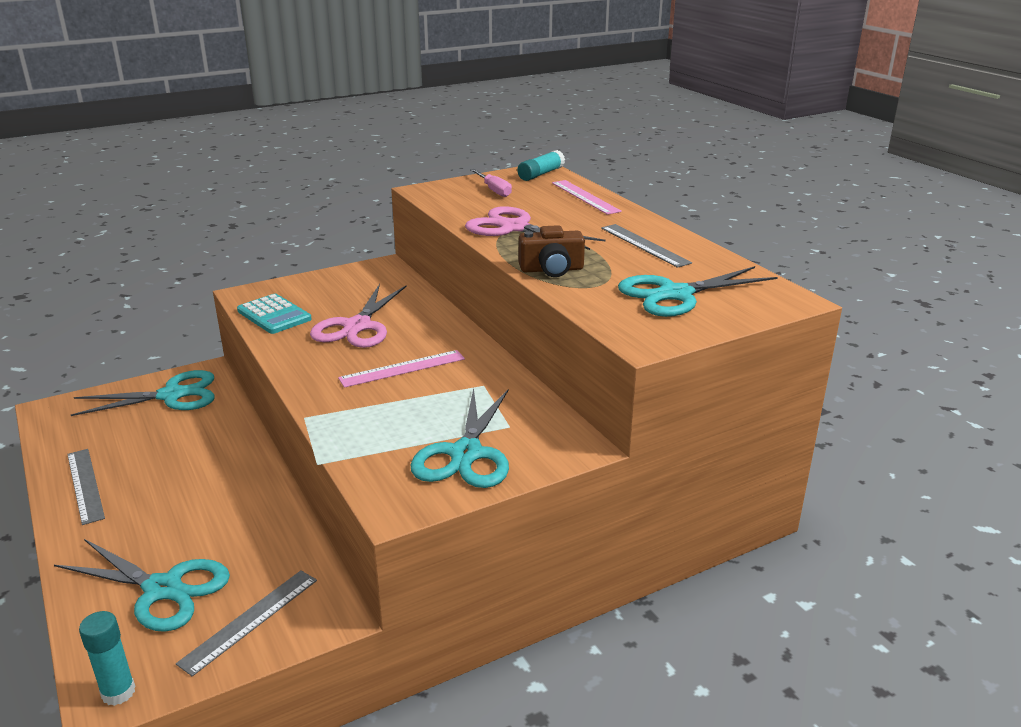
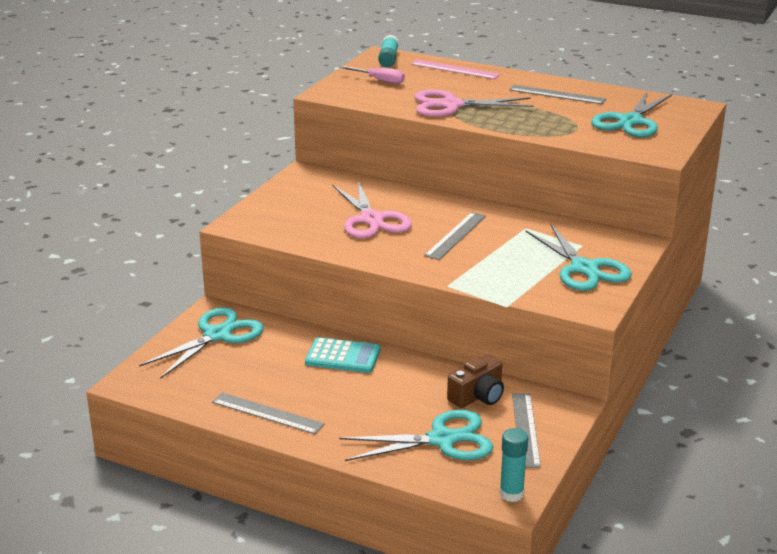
camera: 35 degrees left, 0 degrees up
(274, 315) = (291, 232): turquoise calculator -> turquoise calculator (343, 356)
(402, 368) = (455, 235): pink ruler -> grey ruler
(551, 269) = (531, 127): brown camera -> brown camera (478, 396)

